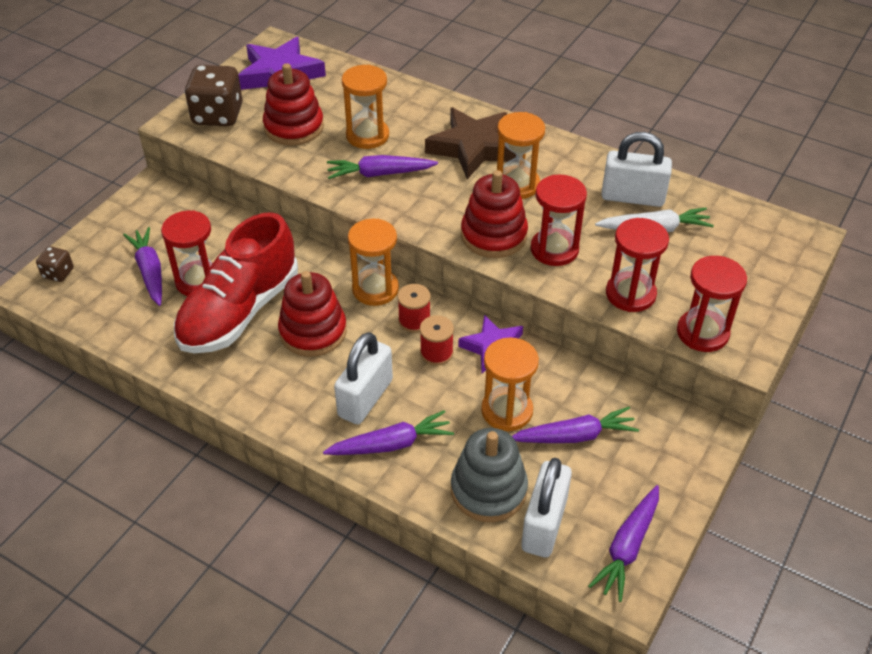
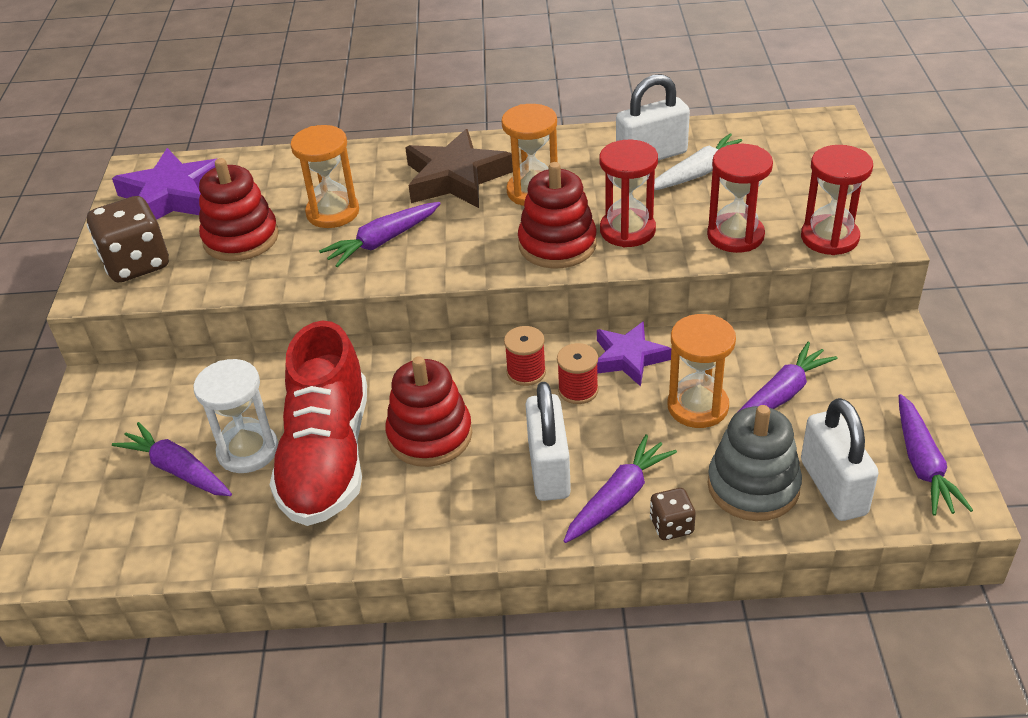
camera: 30 degrees left, 5 degrees down
(58, 273) = (58, 529): brown dice -> brown dice (671, 526)
(198, 281) = (248, 451): red hourglass -> white hourglass
(375, 289) = (456, 363): orange hourglass -> none

